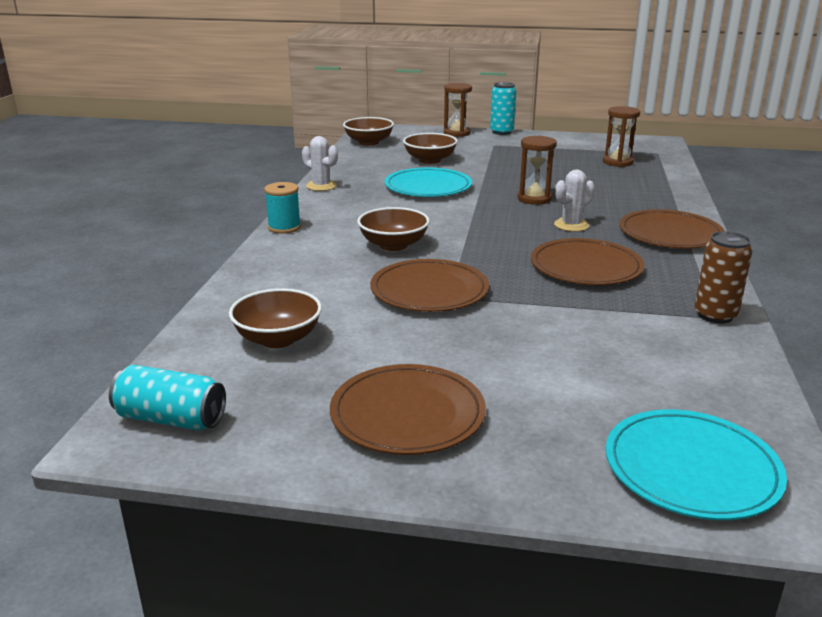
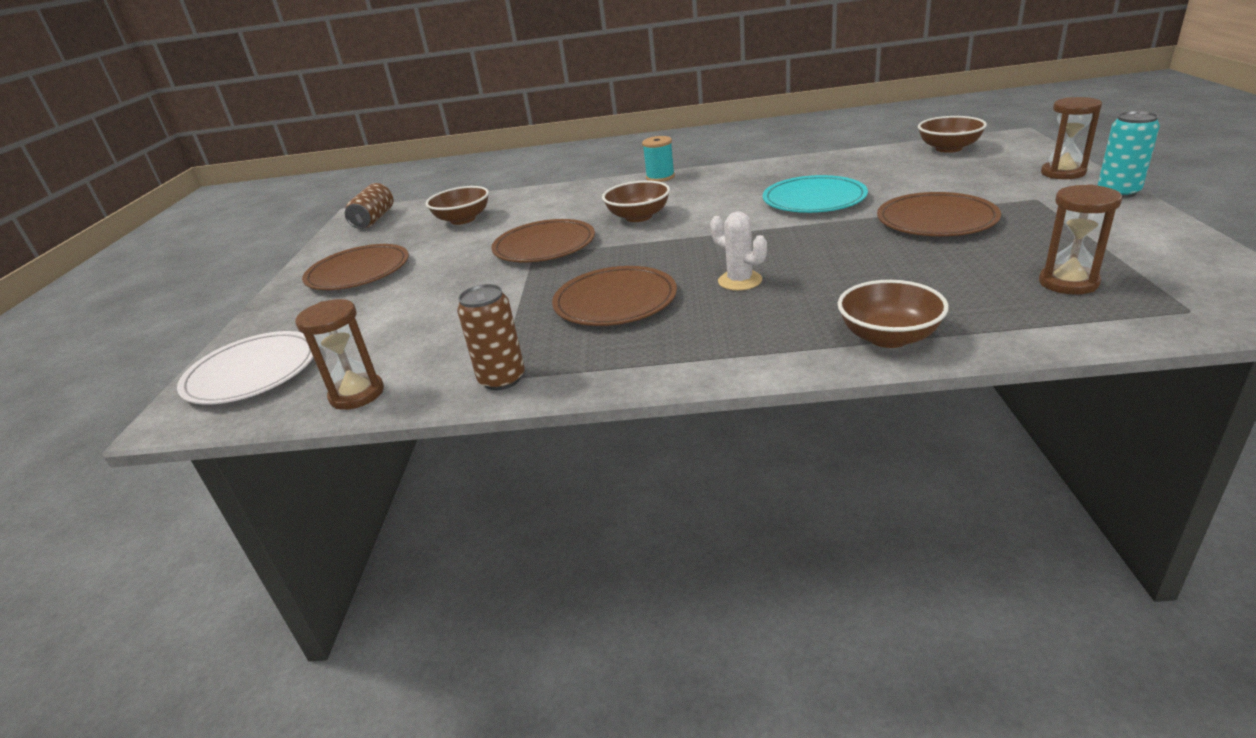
camera: 85 degrees right, 5 degrees up
(171, 419) = (374, 219): turquoise can -> brown can
(321, 186) = (775, 164): white cactus -> none
(430, 160) = (915, 183): brown bowl -> brown bowl (888, 337)
(534, 199) = (820, 251): brown hourglass -> brown hourglass (357, 394)
(670, 234) = (746, 342): brown plate -> brown plate (936, 220)
(691, 469) = (252, 372): turquoise plate -> white plate

